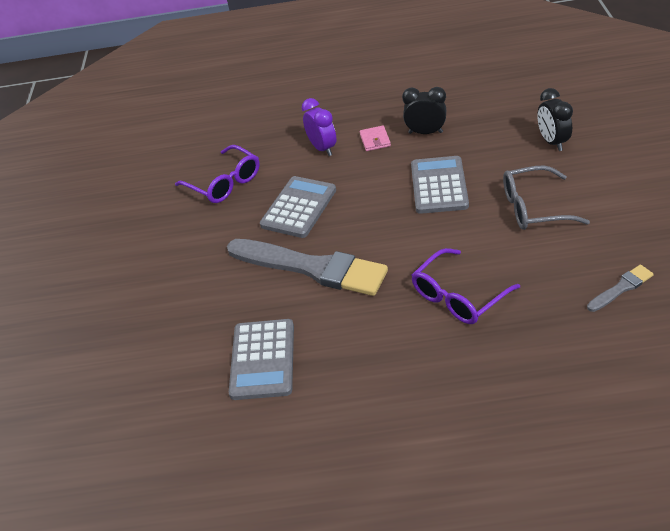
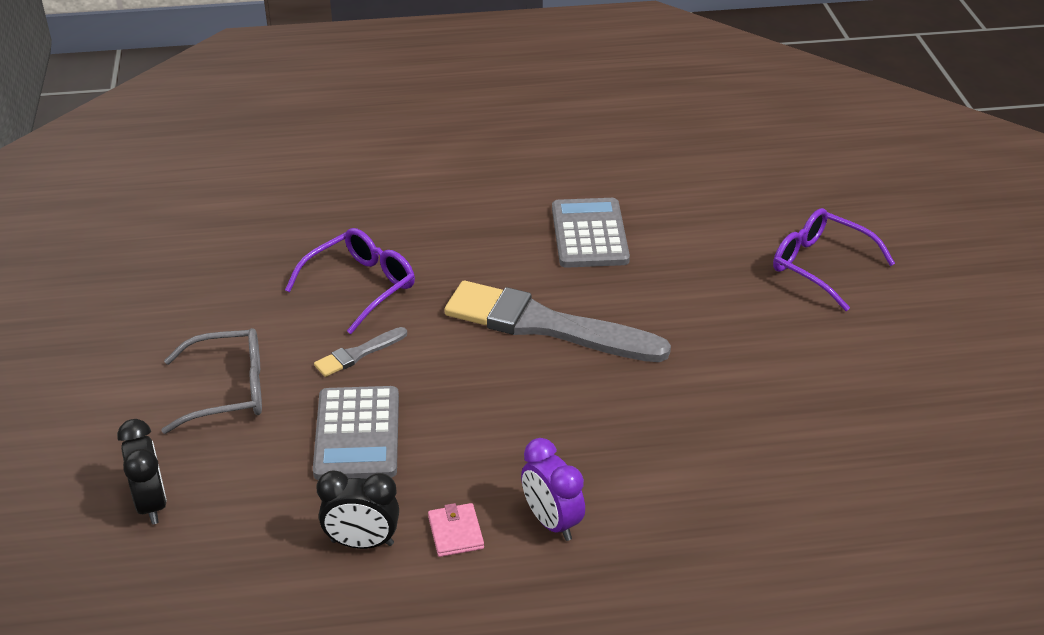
camera: 170 degrees right, 5 degrees down
(224, 183) = (713, 462): purple glasses -> purple glasses (820, 266)
(298, 207) = (577, 411): grey calculator -> none
(621, 288) = (168, 287): grey brush -> grey brush (358, 354)

